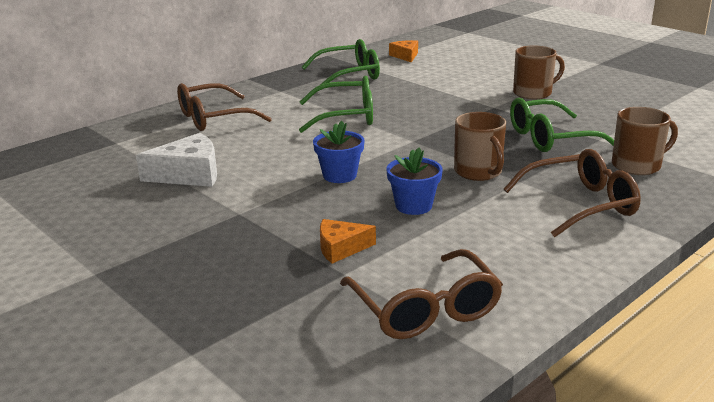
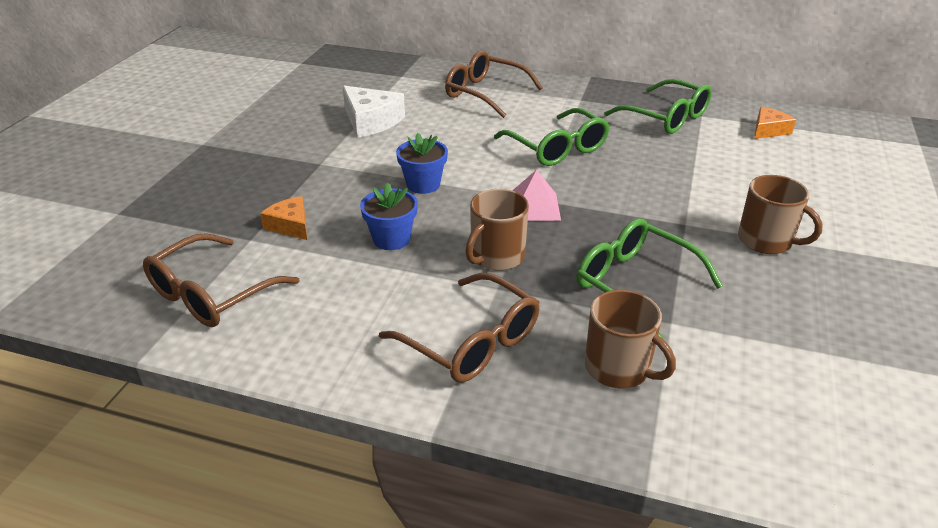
camera: 60 degrees right, 10 degrees up
(422, 144) = (534, 206): none -> pink pyramid

